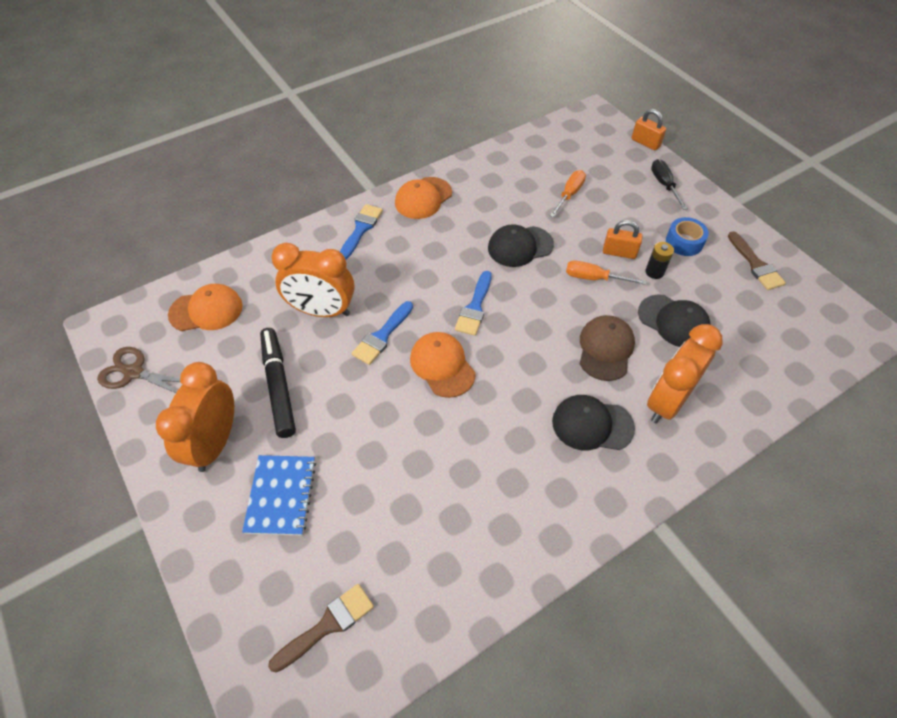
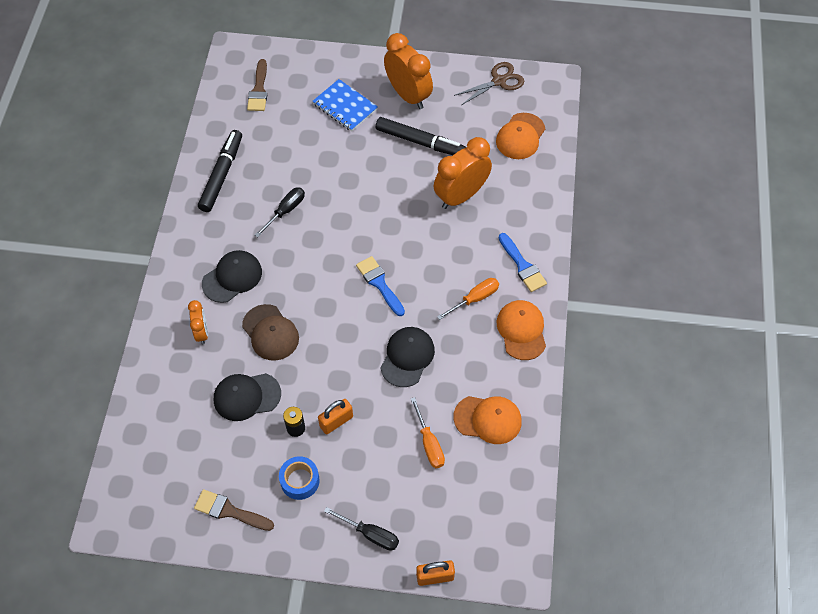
camera: 130 degrees right, 5 degrees up
(382, 336) = (407, 215): blue brush -> none
(442, 365) = (352, 231): orange cap -> orange cap (488, 419)
(474, 441) = (286, 211): none -> black screwdriver
(491, 548) = (222, 175): none -> black marker
(593, 278) = (331, 380): orange screwdriver -> orange screwdriver (475, 299)
(667, 401) = (202, 332): orange clock -> orange clock, size x0.53

